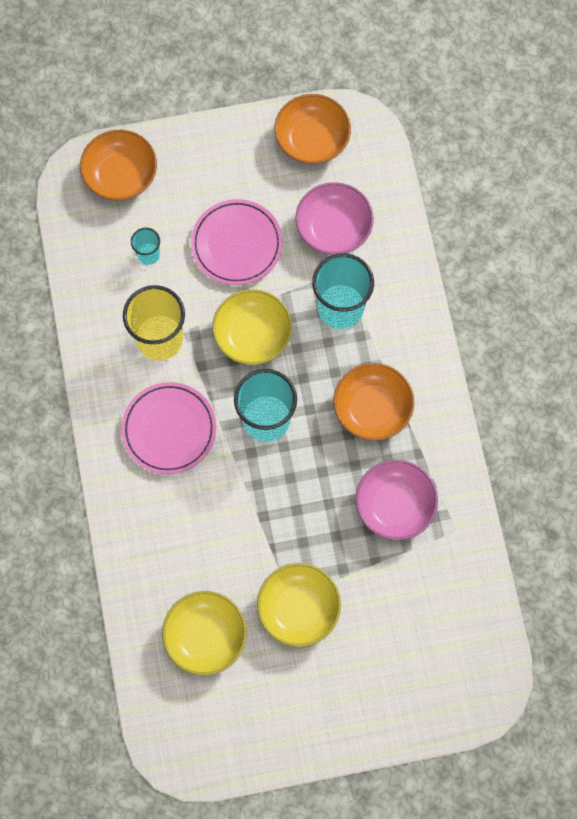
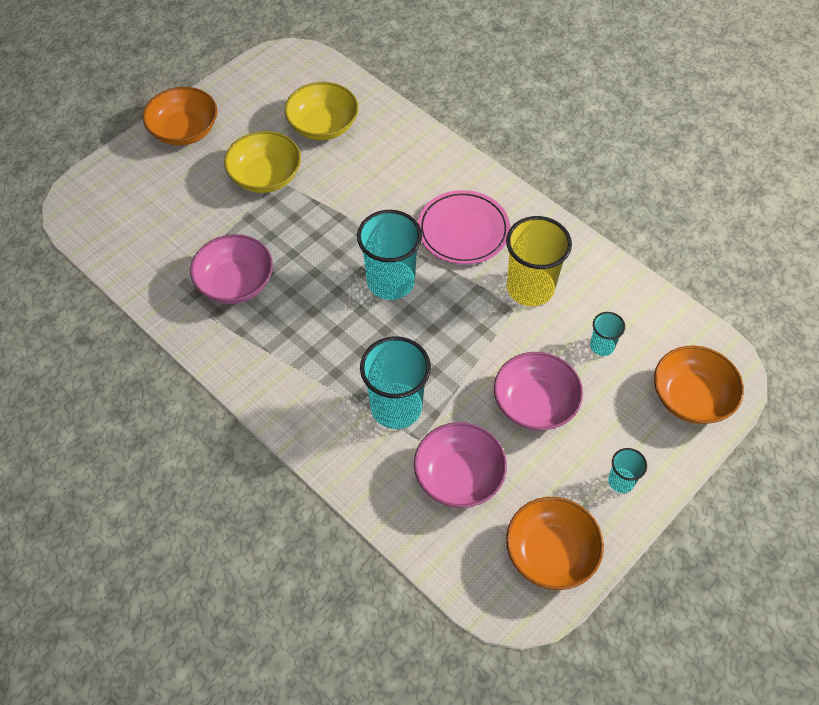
camera: 145 degrees right, 15 degrees down
(225, 152) = (621, 481): none -> turquoise cup
(237, 244) = (535, 403): pink plate -> pink bowl
(252, 335) = (456, 337): yellow bowl -> none
(372, 408) = (306, 342): orange bowl -> orange bowl (184, 130)

